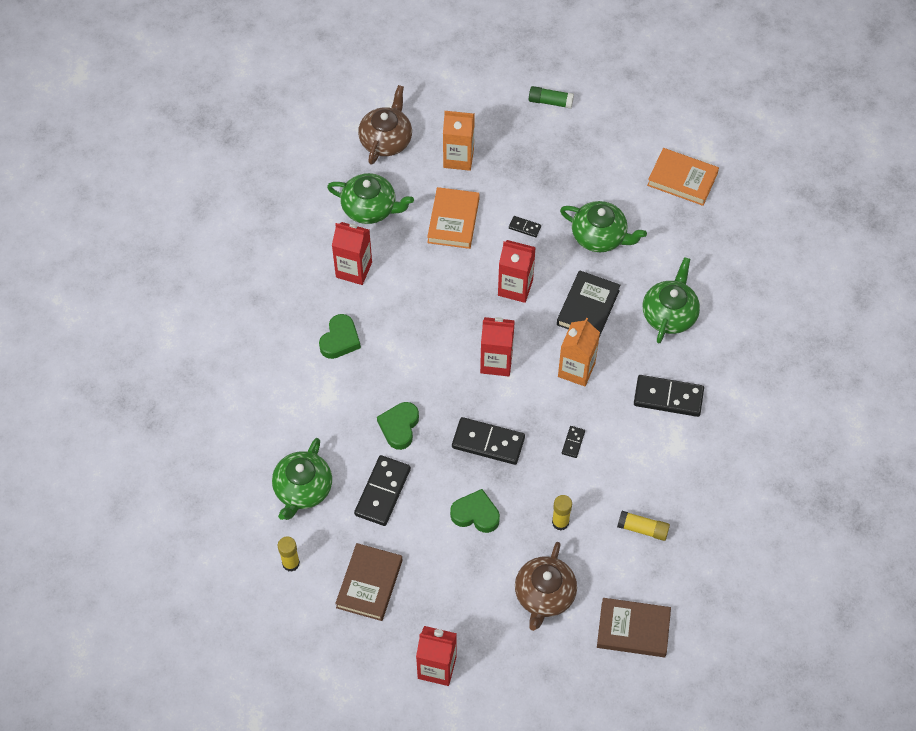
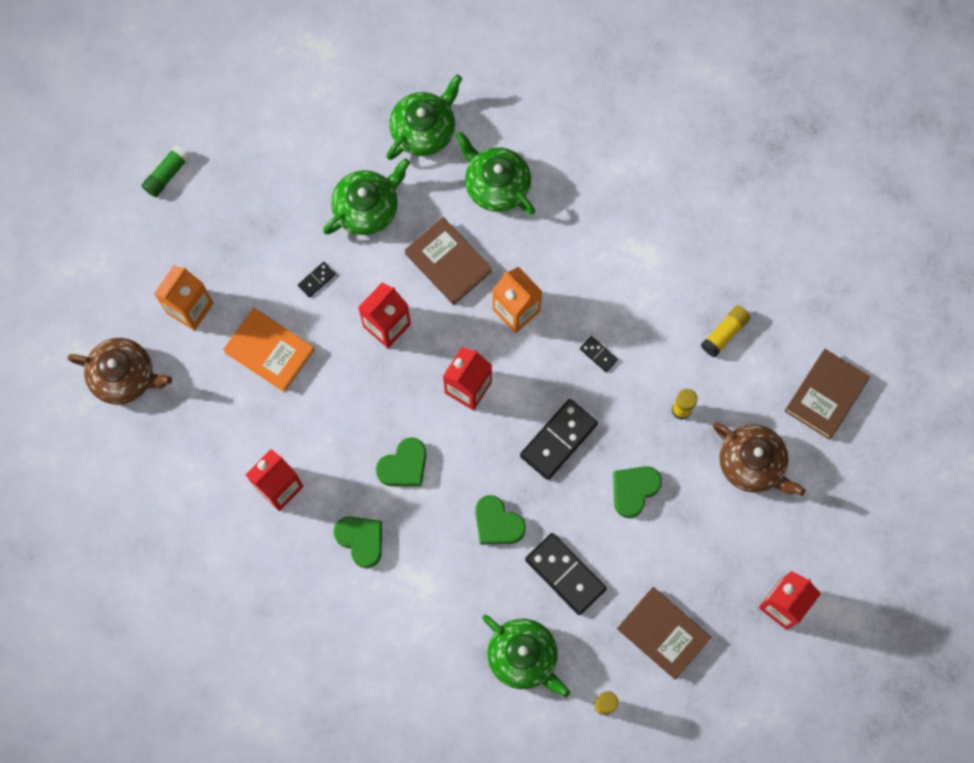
camera: 65 degrees left, 15 degrees up
(370, 208) = (207, 434): green teapot -> green teapot (424, 129)
(386, 140) = (124, 376): brown teapot -> brown teapot turned 150 degrees clockwise
(412, 344) = (404, 466): none -> green heart
(588, 307) = (448, 262): black book -> brown book
(668, 397) = (591, 235): black domino -> none
(682, 179) = (339, 88): orange book -> none

